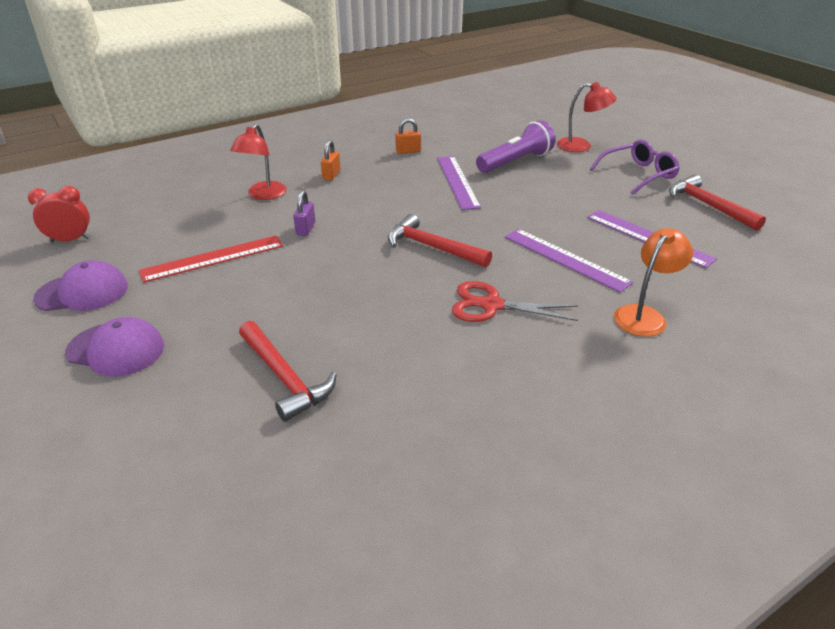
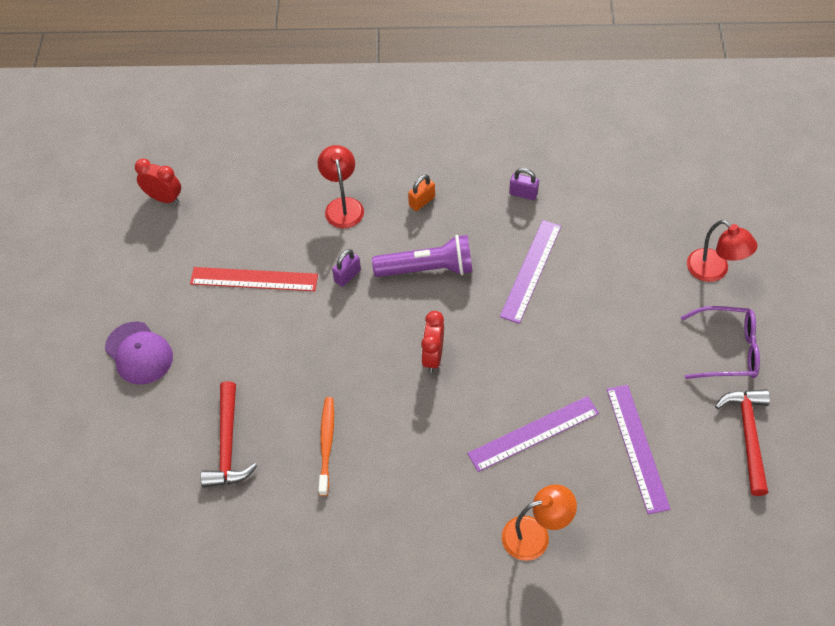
camera: 35 degrees right, 20 degrees up
(82, 292) = (145, 274): purple cap -> none
(263, 195) = (343, 206): red lamp -> red lamp turned 120 degrees clockwise
(392, 335) = (326, 444): none -> orange toothbrush
(408, 151) = (523, 194): orange padlock -> purple padlock
(432, 247) = (433, 357): red hammer -> red clock
(491, 305) = (424, 454): red scissors -> none
(515, 162) = (617, 265): purple flashlight -> purple flashlight (427, 269)
(565, 259) = (533, 433): purple ruler -> purple ruler turned 75 degrees clockwise

